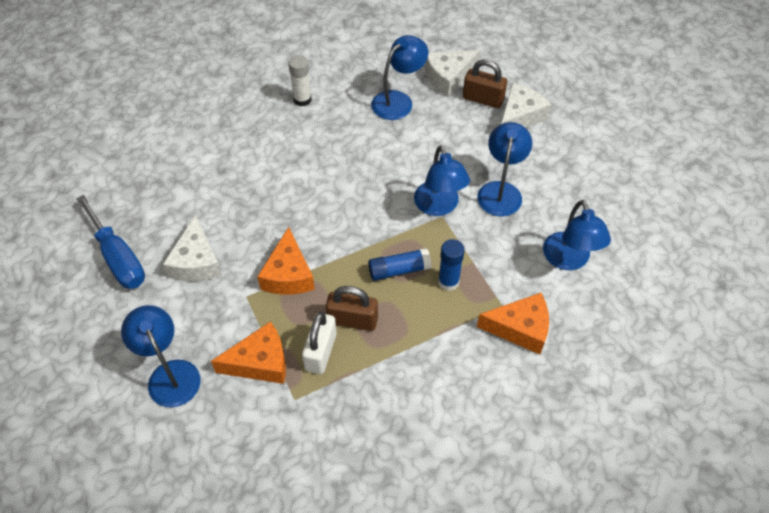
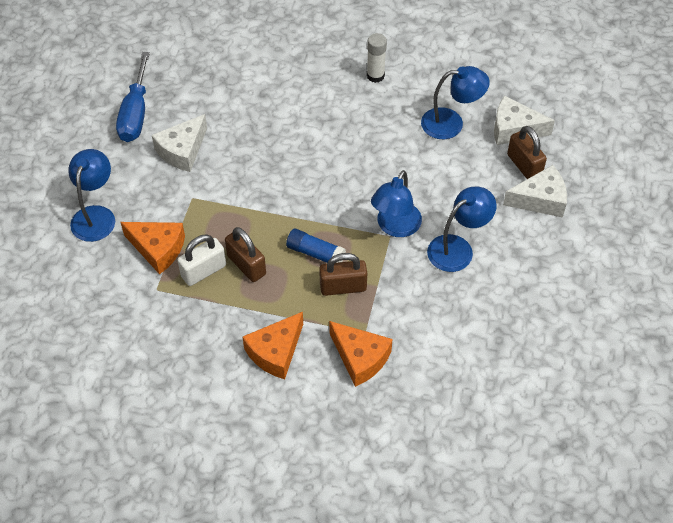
camera: 40 degrees right, 0 degrees up
(288, 274) = (234, 202): orange cheese -> orange cheese (275, 352)
(448, 281) = (343, 287): blue glue stick -> brown padlock
(569, 260) = (454, 337): blue lamp -> none

